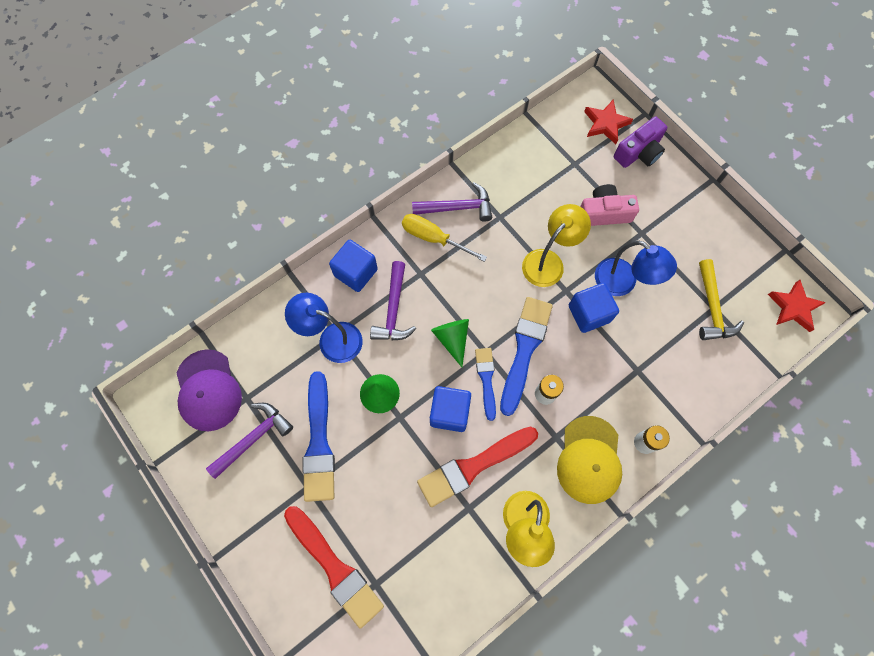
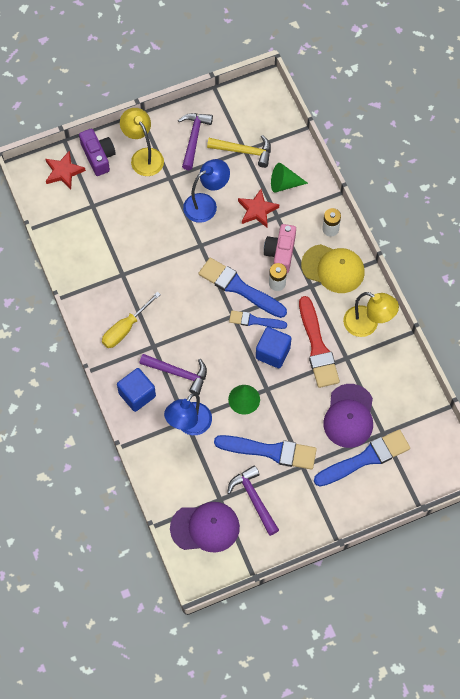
camera: 75 degrees left, 5 degrees down
(335, 568) = (365, 458): red brush -> blue brush
(388, 532) = (349, 416): none -> purple cap
(452, 339) = (215, 336): green cone -> green cone (284, 184)
(457, 208) = (103, 304): purple hammer -> purple hammer (194, 138)
(548, 261) = (172, 250): yellow lamp -> yellow lamp (143, 156)
(589, 313) = (224, 235): blue cube -> none
(604, 213) = (143, 198): pink camera -> pink camera (280, 253)
(793, 307) = (259, 99): red star -> red star (257, 210)

